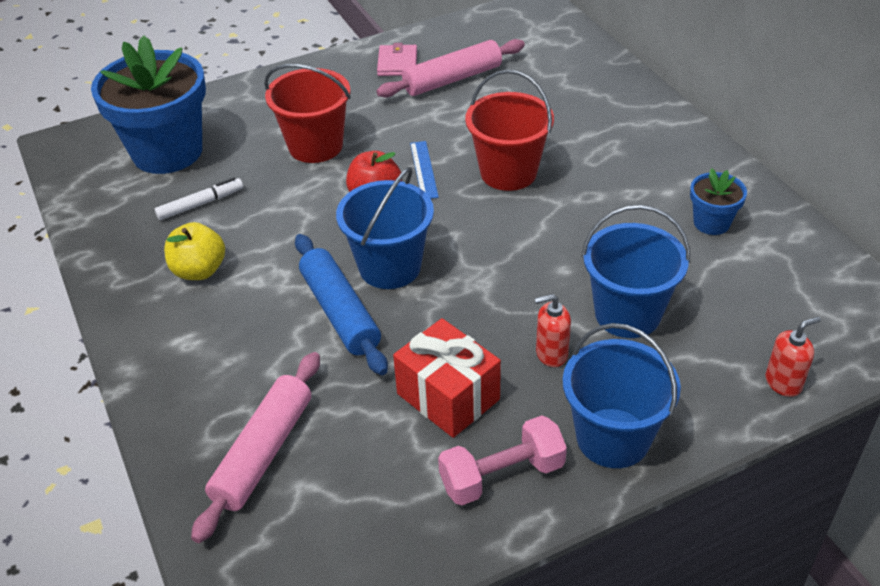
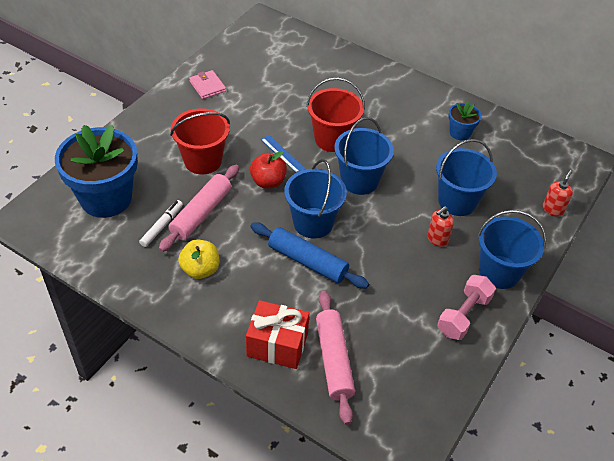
camera: 35 degrees left, 5 degrees up
(448, 396) = (404, 285): red gift -> red gift (277, 345)
(452, 79) = (251, 87): pink rolling pin -> pink rolling pin (201, 213)
(501, 236) = (359, 180): none -> blue bucket

